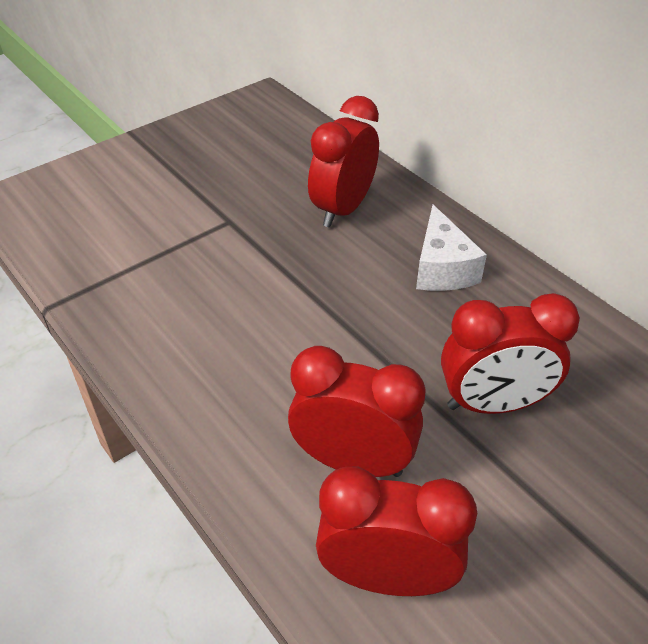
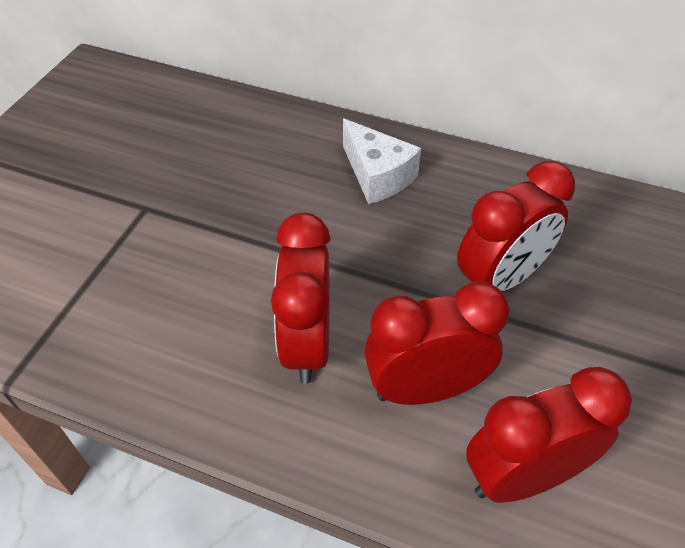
camera: 30 degrees left, 5 degrees up
(343, 209) = (250, 153): red clock -> red clock (306, 343)

